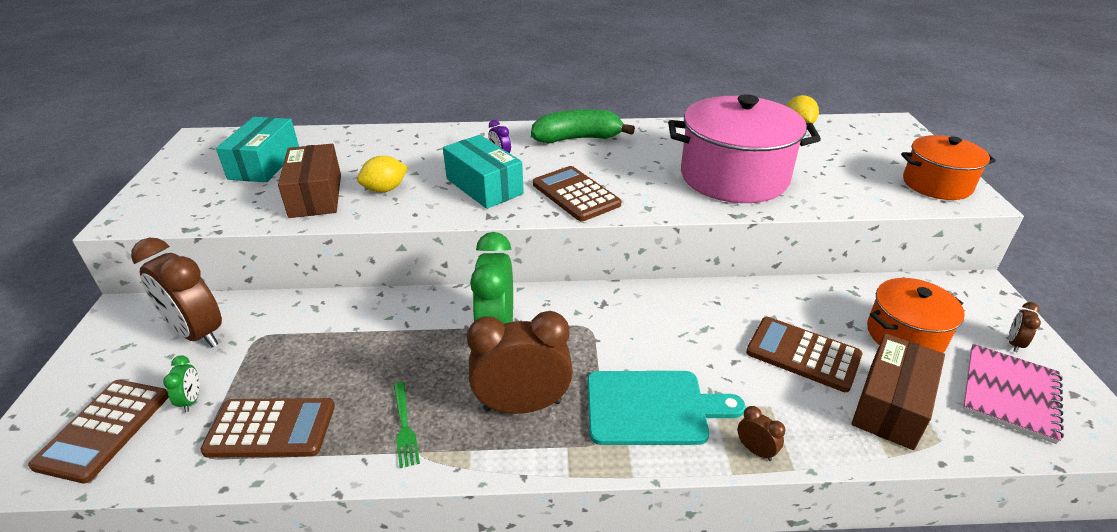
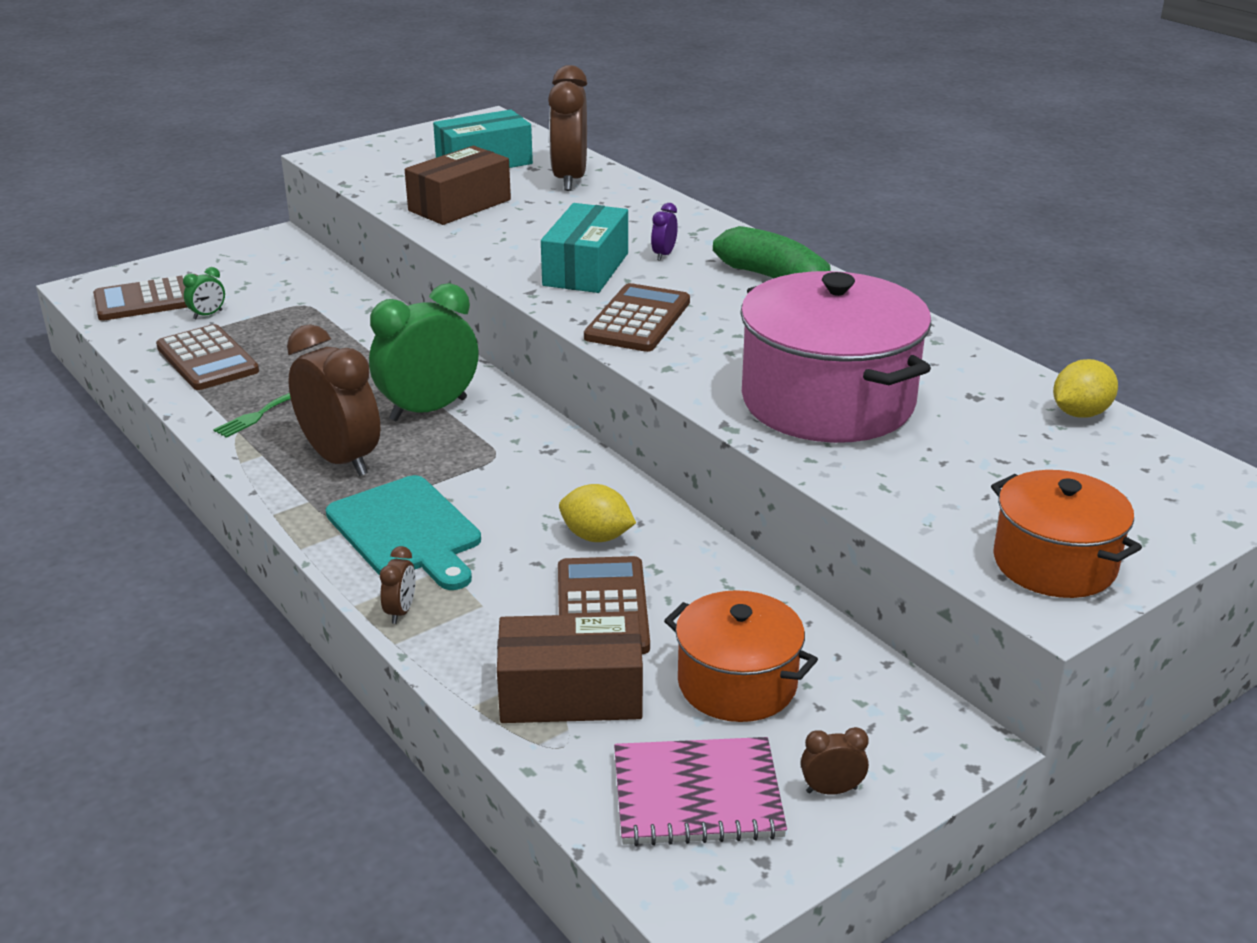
camera: 55 degrees right, 5 degrees down
(198, 333) = (282, 279): brown clock -> brown clock (569, 179)
(385, 189) = (512, 228): yellow lemon -> yellow lemon (596, 537)

